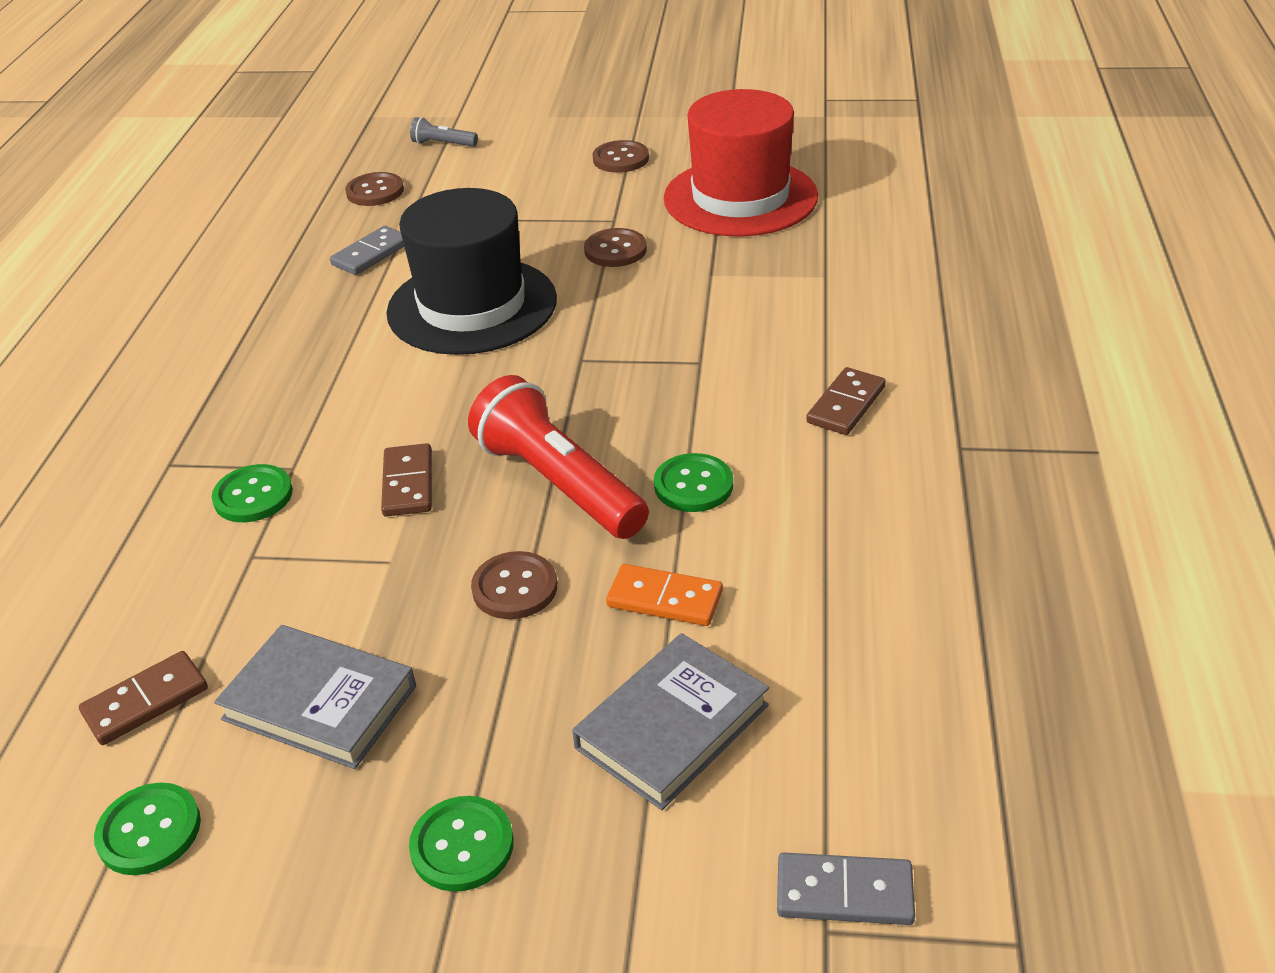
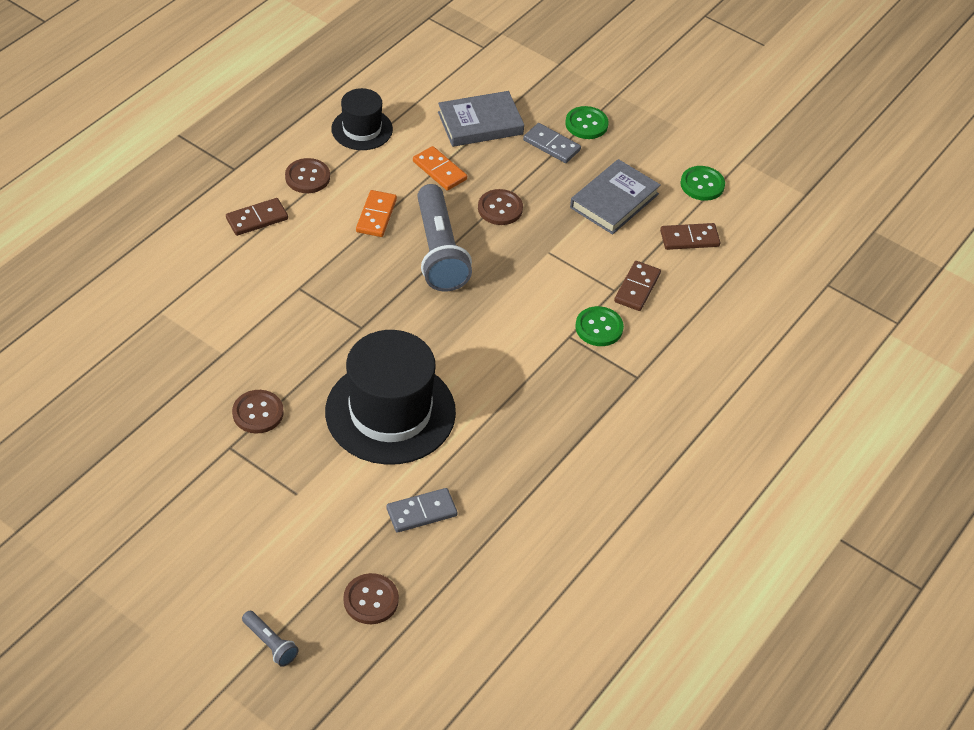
camera: 155 degrees left, 10 degrees up
(320, 702) = (614, 201): grey book -> grey book turned 75 degrees clockwise
(408, 483) = (514, 292): brown domino -> brown domino (637, 288)
(558, 483) = (439, 251): red flashlight -> grey flashlight
(620, 159) = (156, 523): brown button -> brown button (307, 177)
(693, 485) = (376, 216): green button -> orange domino
(740, 197) = (125, 418): red hat -> none
(844, 893) = (468, 52): grey domino -> grey domino (551, 145)
(859, 601) = (362, 129): none -> black hat

